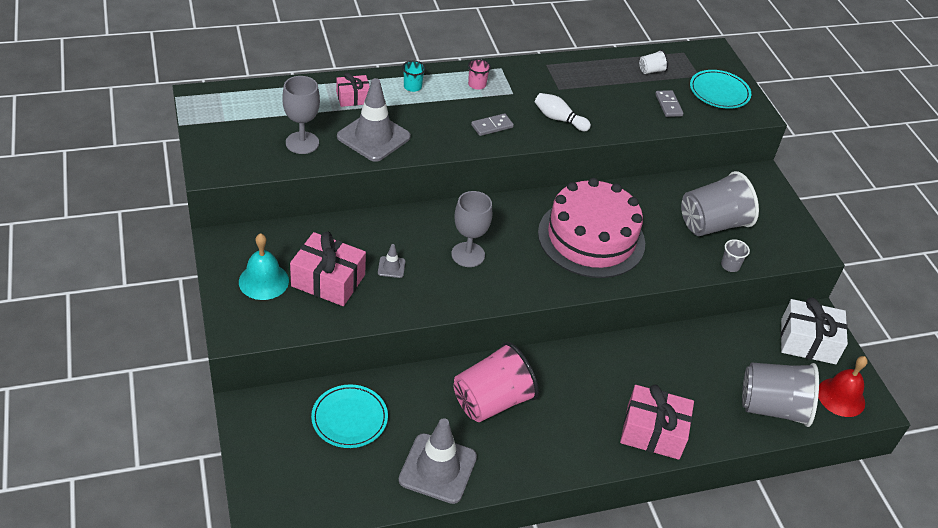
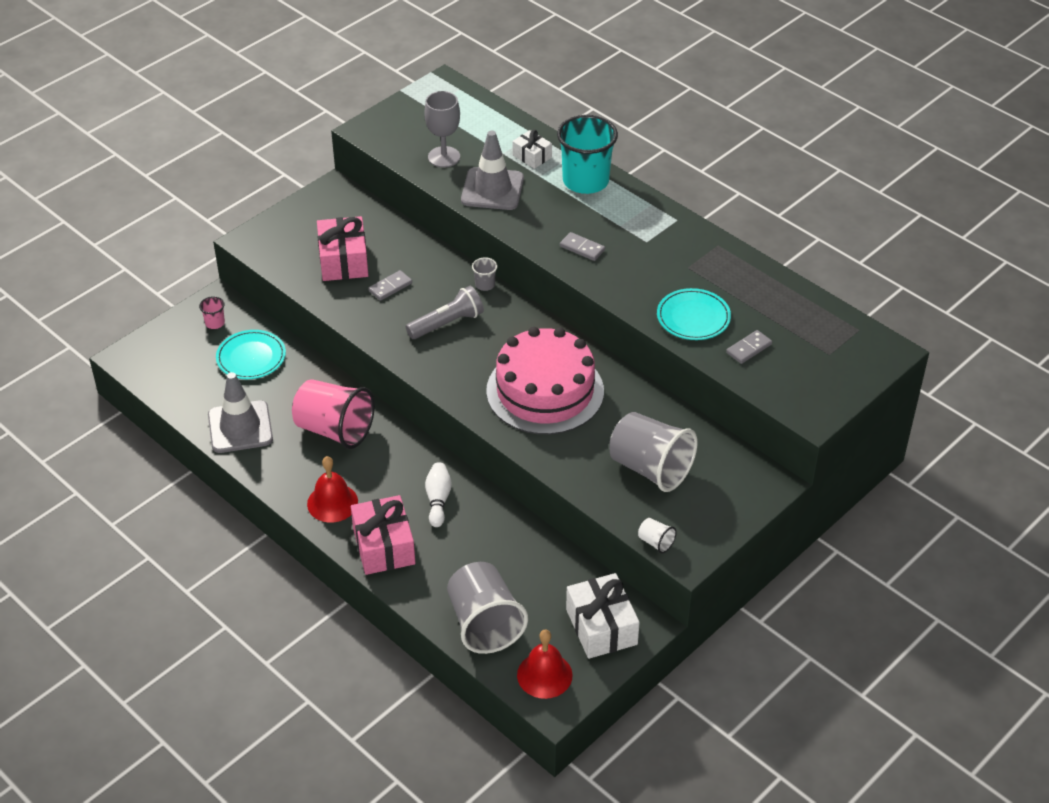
camera: 65 degrees right, 0 degrees up
(263, 281) = (312, 229): turquoise bell -> none
(353, 98) = (532, 156): pink gift -> white gift
(391, 267) = (390, 287): grey traffic cone -> grey domino
(412, 87) = (585, 181): turquoise cup -> turquoise cup, size x2.38
(468, 254) = (447, 323): grey goblet -> grey flashlight
(477, 84) = (633, 216): pink cup -> pink cup (215, 323)
(559, 119) = (640, 284): white bowling pin -> white bowling pin (438, 500)
(580, 443) = (332, 502): none -> red bell
(651, 71) = (794, 317): white cup -> white cup (656, 542)
(719, 92) = (817, 378): turquoise plate -> turquoise plate (693, 317)
(730, 265) = (601, 500): grey cup -> grey cup (485, 285)

